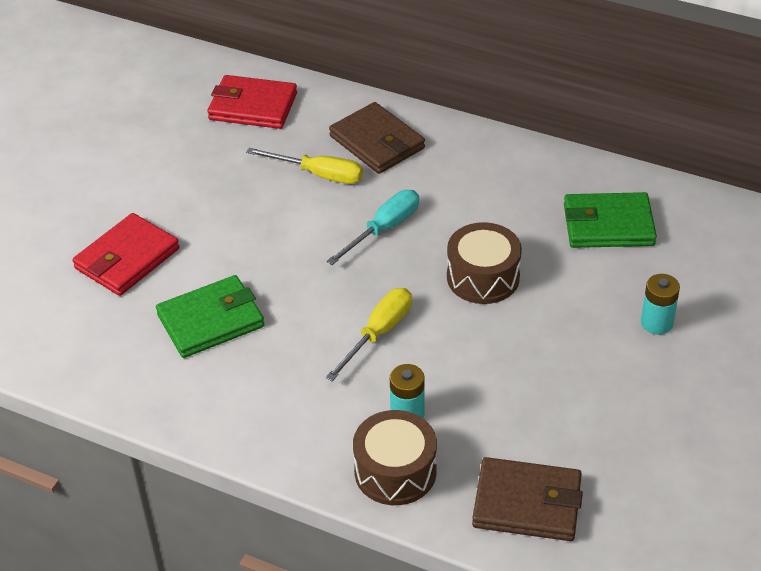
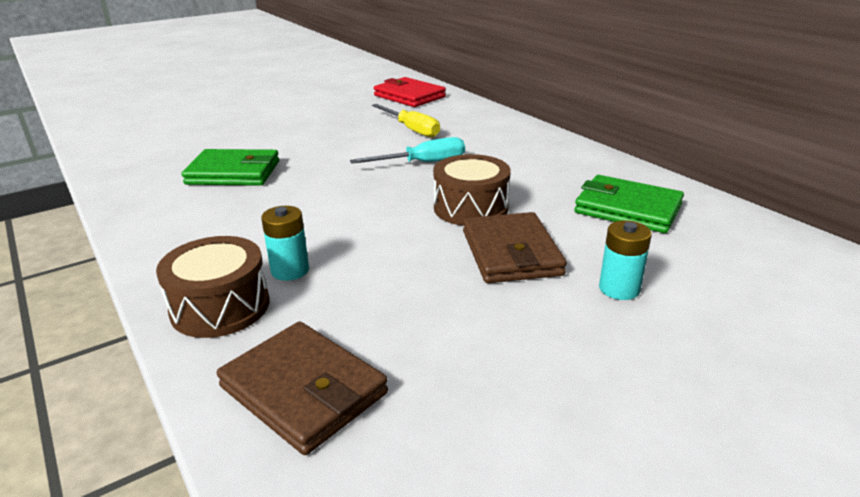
camera: 30 degrees right, 15 degrees down
(127, 259) = (233, 134): red wallet -> none
(377, 142) = (473, 125): brown wallet -> brown wallet (511, 253)
(378, 333) = (340, 214): yellow screwdriver -> none

